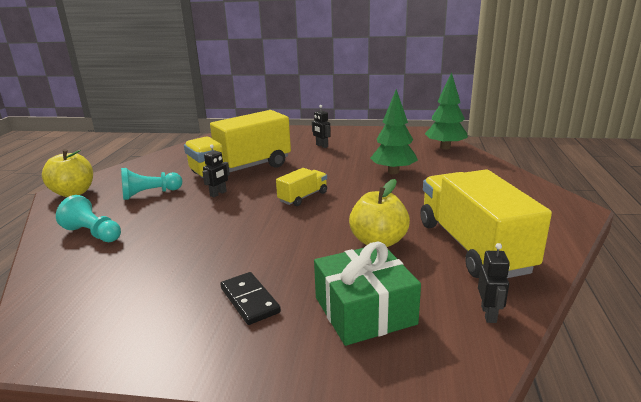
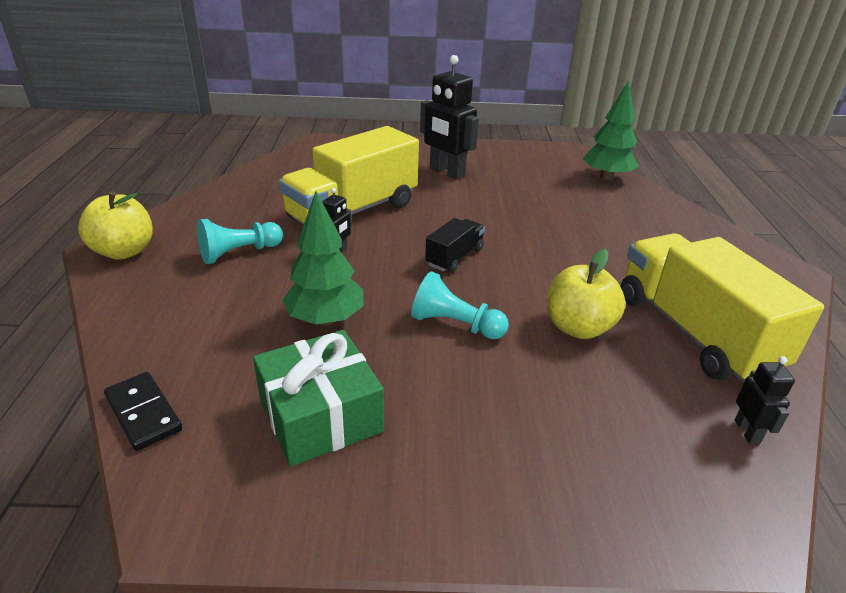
camera: 10 degrees left, 10 degrees up
(93, 234) = (186, 322): turquoise pawn -> turquoise pawn (455, 325)
(249, 300) = (449, 425): black domino -> black domino (143, 413)
(303, 197) = (454, 257): yellow truck -> black truck
(322, 146) = (446, 172): black robot -> black robot, size x2.01
(364, 310) = (600, 434): green gift -> green gift (320, 415)
(393, 172) = (556, 216): green tree -> green tree (325, 319)

